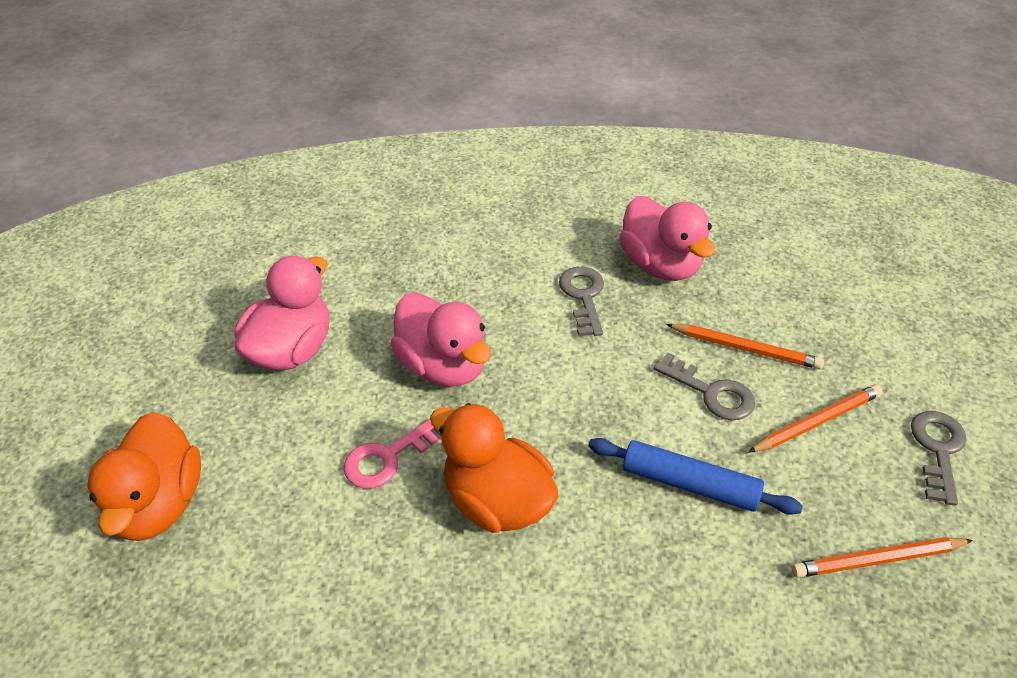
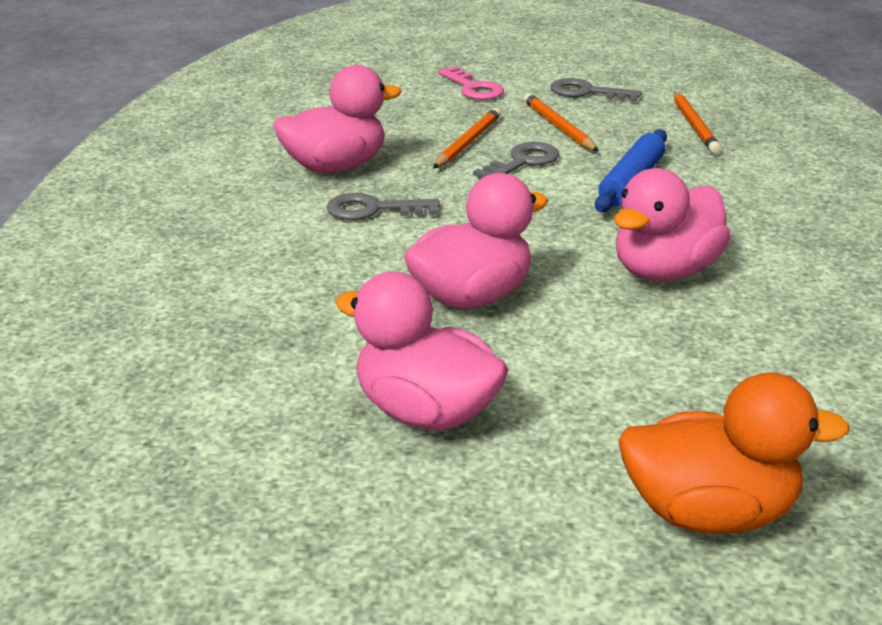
camera: 85 degrees left, 15 degrees down
(388, 457) = (613, 333): pink key -> pink key (473, 88)
(497, 501) = (665, 271): orange duck -> pink duck

